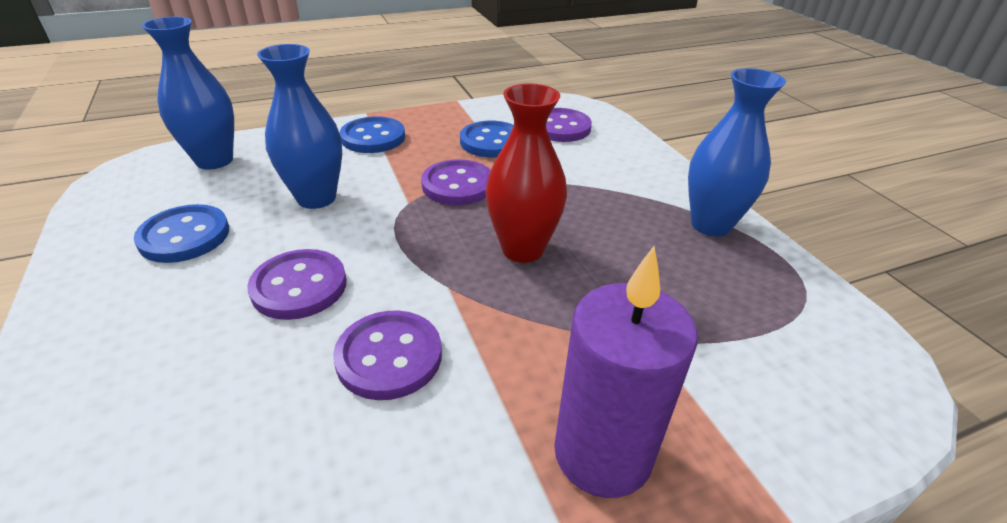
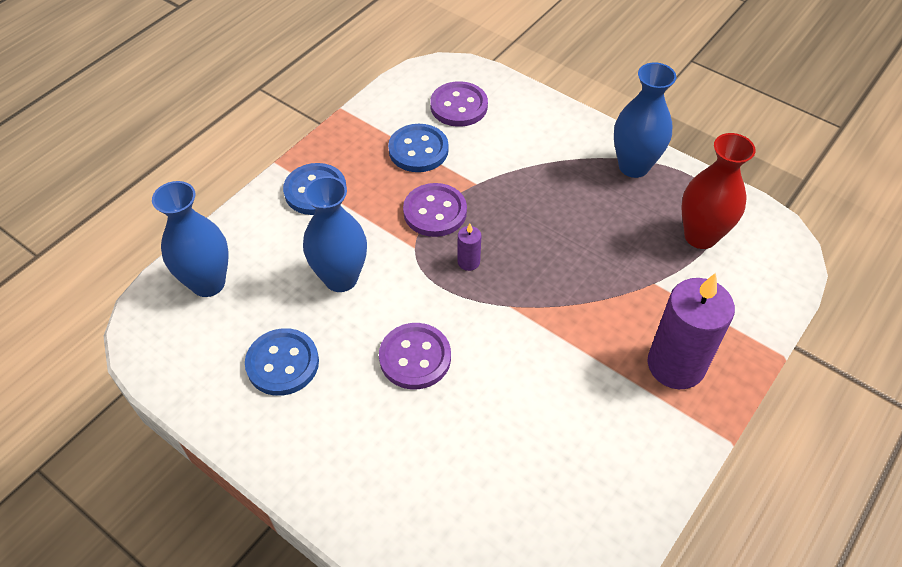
camera: 30 degrees left, 15 degrees up
(389, 357) = (521, 373): purple button -> none
(446, 232) = (468, 262): none -> purple candle
(522, 249) = (531, 250): red vase -> red vase (700, 236)

